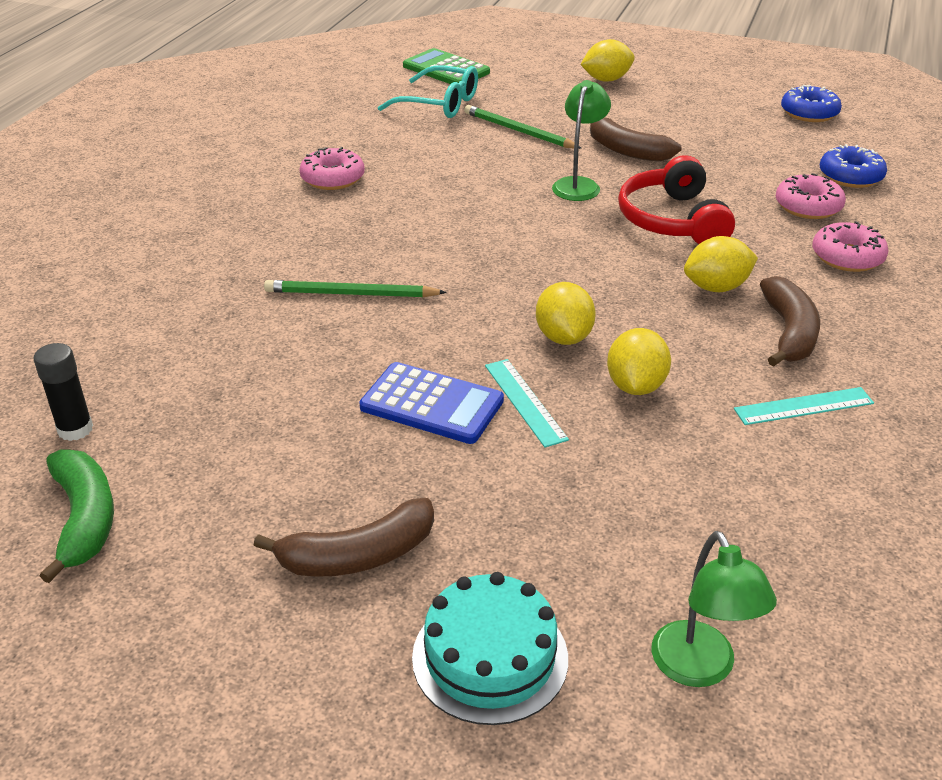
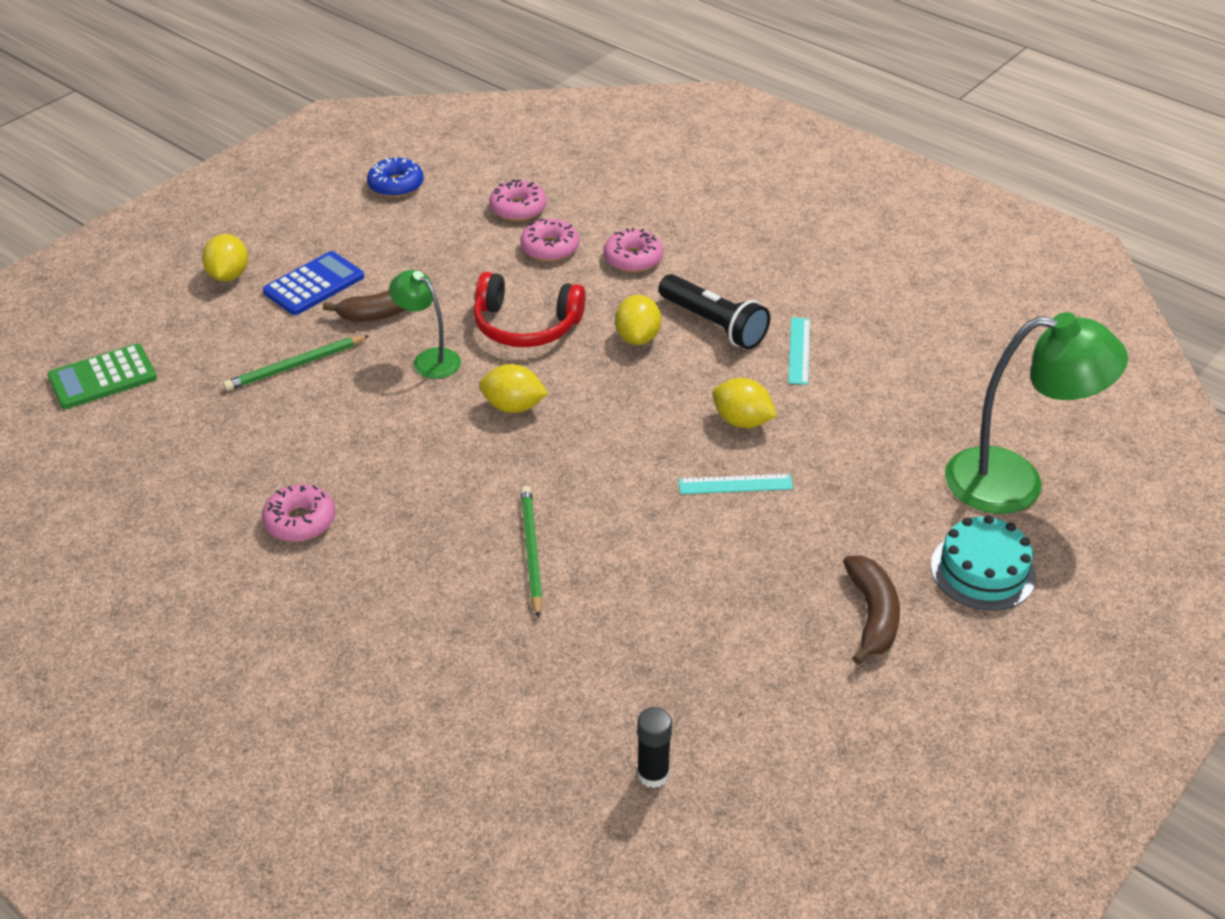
camera: 70 degrees left, 5 degrees up
(84, 519) = (777, 775): green banana -> none
(351, 294) = (531, 551): green pencil -> green pencil turned 150 degrees clockwise
(432, 404) = (716, 536): blue calculator -> blue calculator (314, 284)
(440, 104) = (187, 404): turquoise glasses -> none
(563, 337) = (663, 439): yellow lemon -> yellow lemon (513, 407)
(700, 669) = (1014, 482): green lamp -> green lamp, size x1.85
(789, 332) = (713, 324): brown banana -> black flashlight
(850, 176) = (518, 208): blue donut -> pink donut

